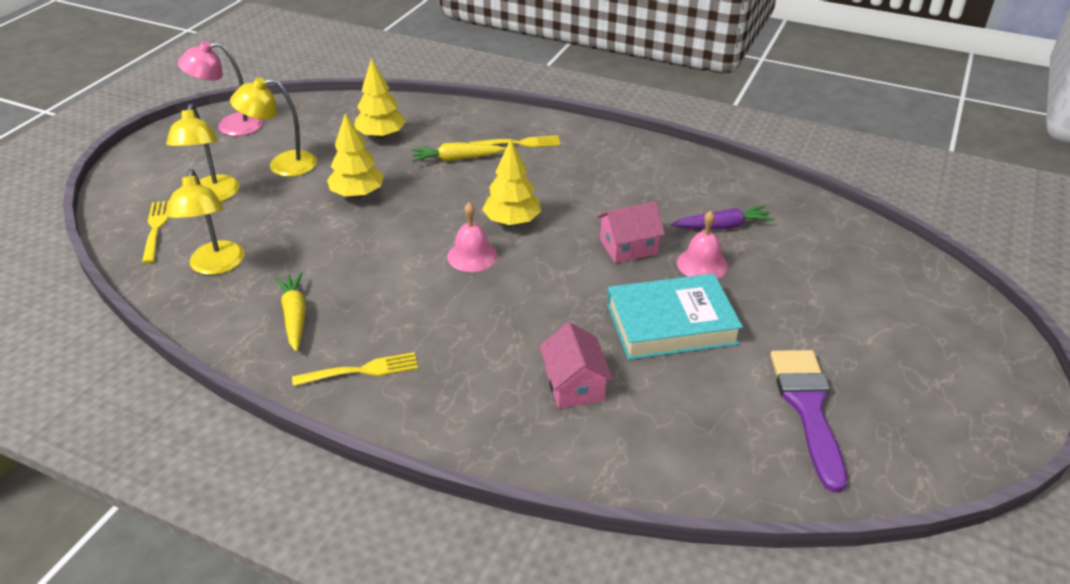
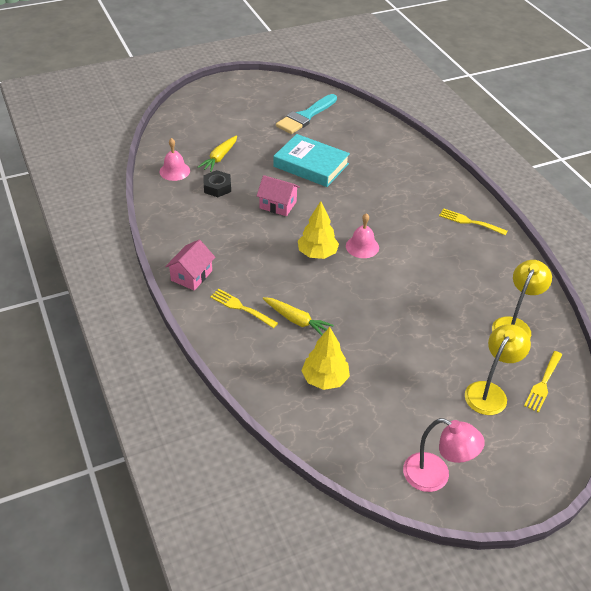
camera: 140 degrees left, 5 degrees up
(282, 165) = (421, 393): yellow lamp -> none
(294, 316) = (485, 266): yellow carrot -> yellow carrot (219, 158)
(357, 194) = (388, 330): yellow tree -> none
(574, 385) = (382, 168): pink house -> pink house (191, 275)
(702, 264) = (257, 178): pink bell -> pink bell (174, 171)
(722, 226) = (217, 187): purple carrot -> black nut
(807, 408) = (305, 116): purple brush -> turquoise brush

